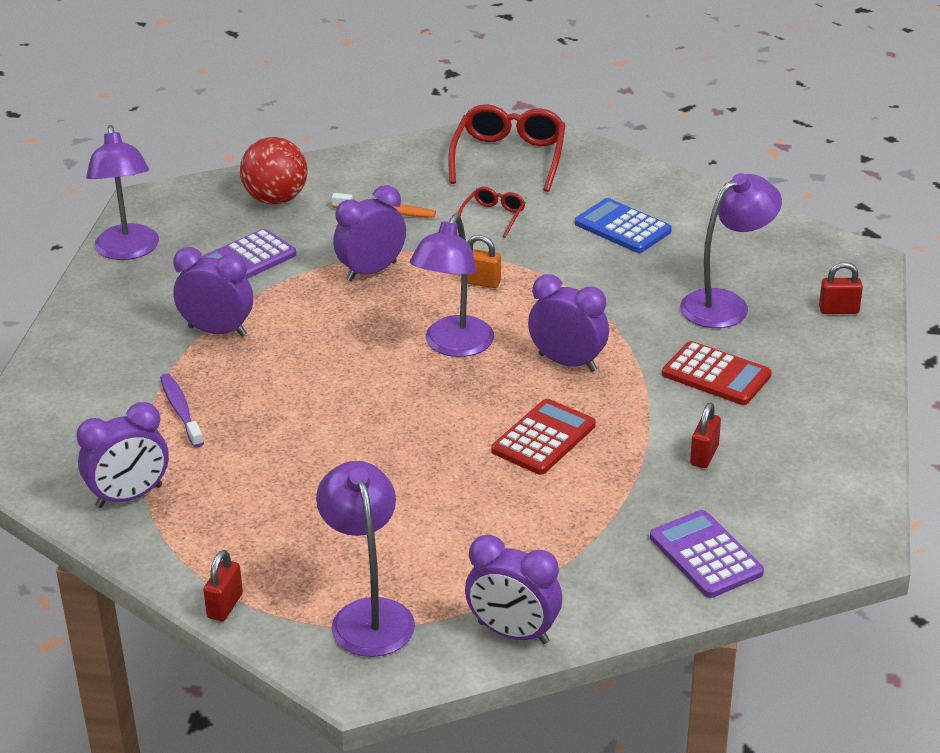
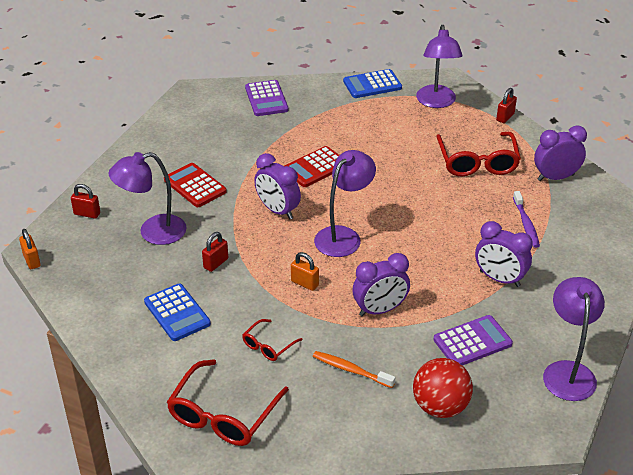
camera: 165 degrees left, 5 degrees up
(269, 500) = (477, 162): none -> red glasses
(513, 633) = (372, 85): purple clock -> blue calculator
(704, 455) = (234, 143): red padlock -> red padlock (216, 263)
(852, 246) = (32, 260): none -> orange padlock

